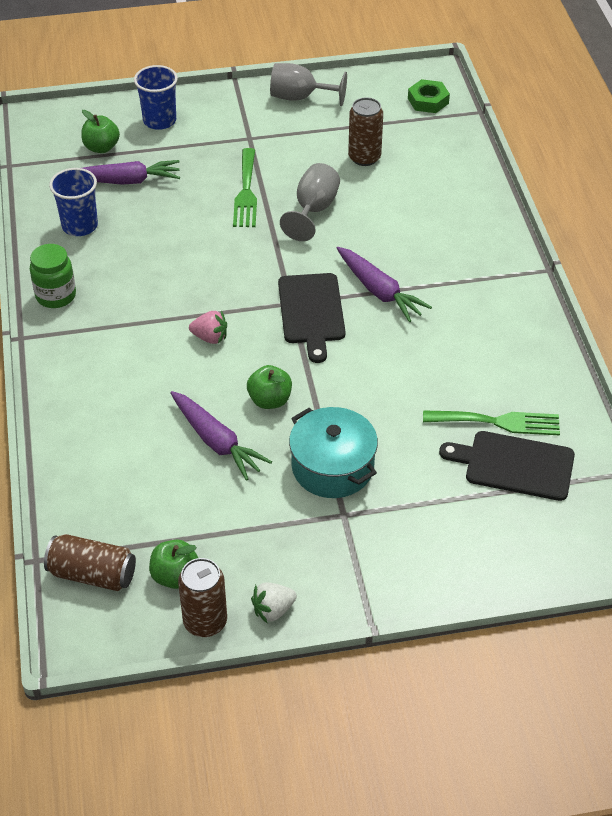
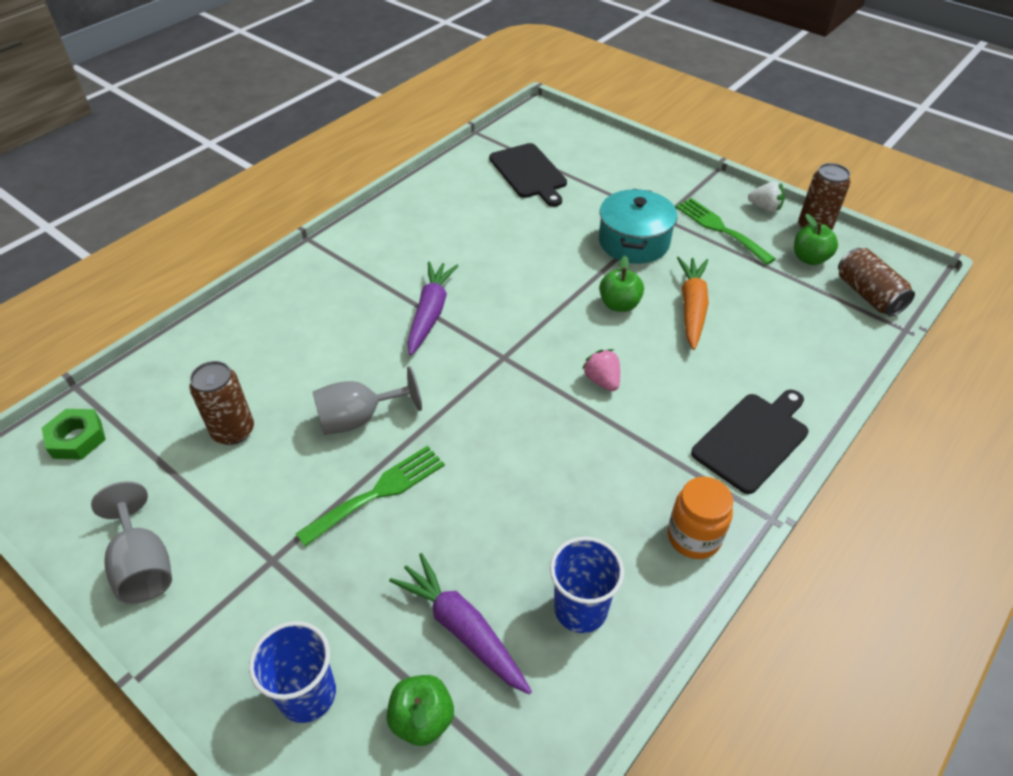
camera: 130 degrees left, 0 degrees up
(56, 296) = (693, 537): green jar -> orange jar
(216, 441) = (692, 308): purple carrot -> orange carrot
(311, 312) = (499, 338): black cutting board -> black cutting board (752, 439)
(498, 422) = (500, 194): green fork -> green fork (720, 229)

